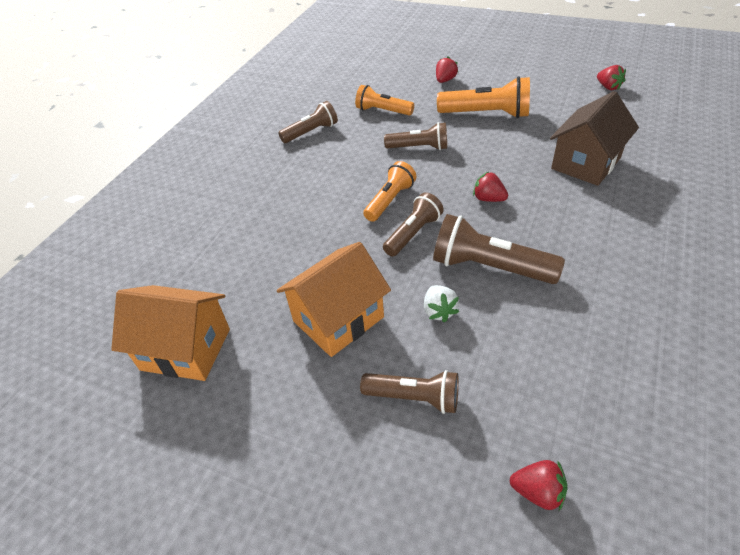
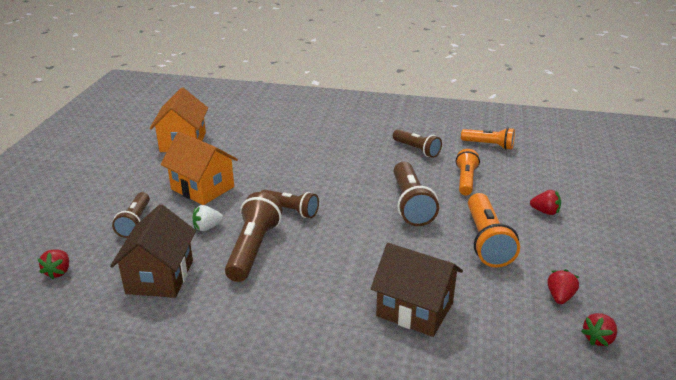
camera: 75 degrees right, 15 degrees down
(390, 200) = (330, 196): orange flashlight -> orange flashlight (489, 145)
(419, 147) = (411, 204): brown flashlight -> brown flashlight, size x1.52
(488, 199) = (341, 246): red strawberry -> red strawberry (560, 297)
(545, 357) = (160, 277): none -> brown house

